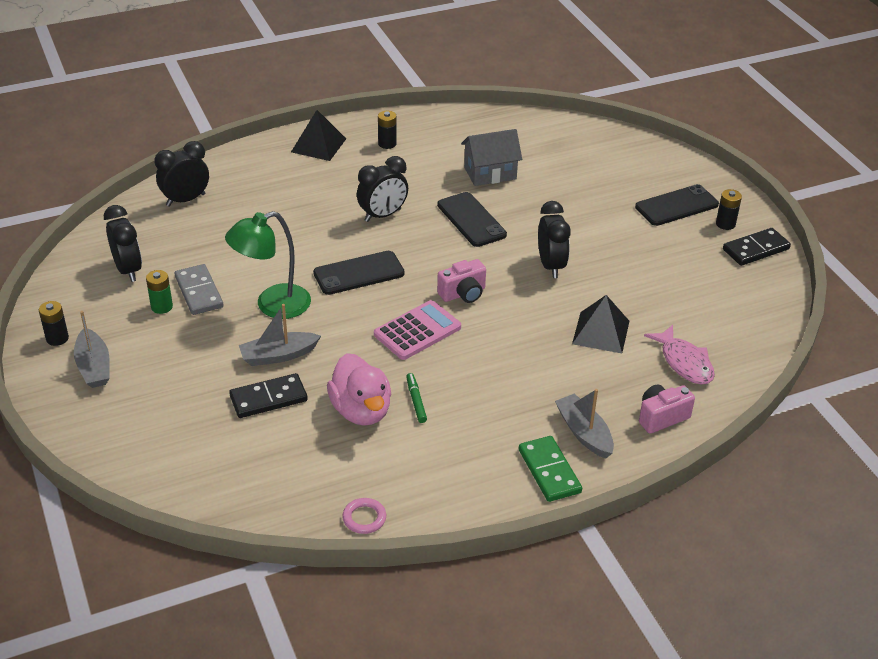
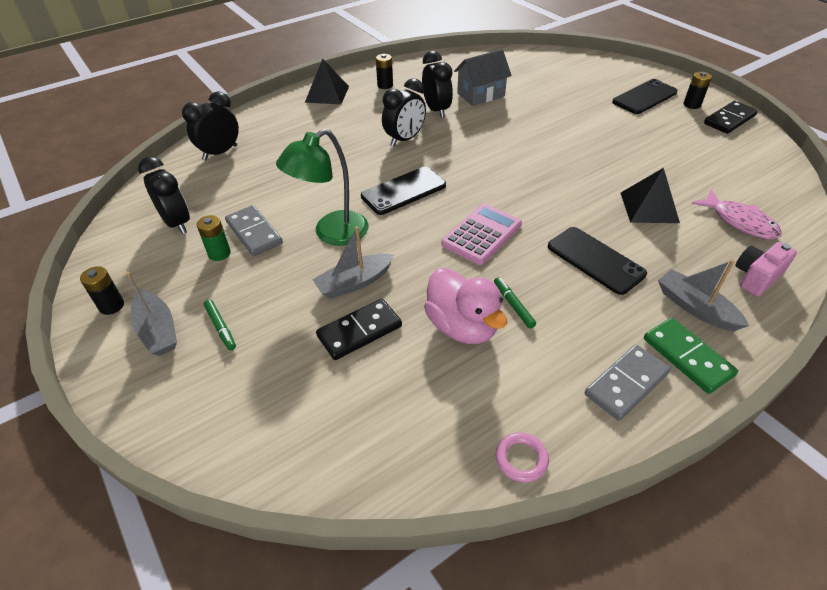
camera: 10 degrees left, 5 degrees up
(148, 374) = (220, 327): none -> green marker
(463, 294) = (507, 194): pink camera -> none
(471, 220) = (483, 132): black phone -> black phone (595, 260)
(482, 482) = (626, 384): none -> grey domino
(551, 266) = (571, 158): black clock -> black clock (436, 110)

